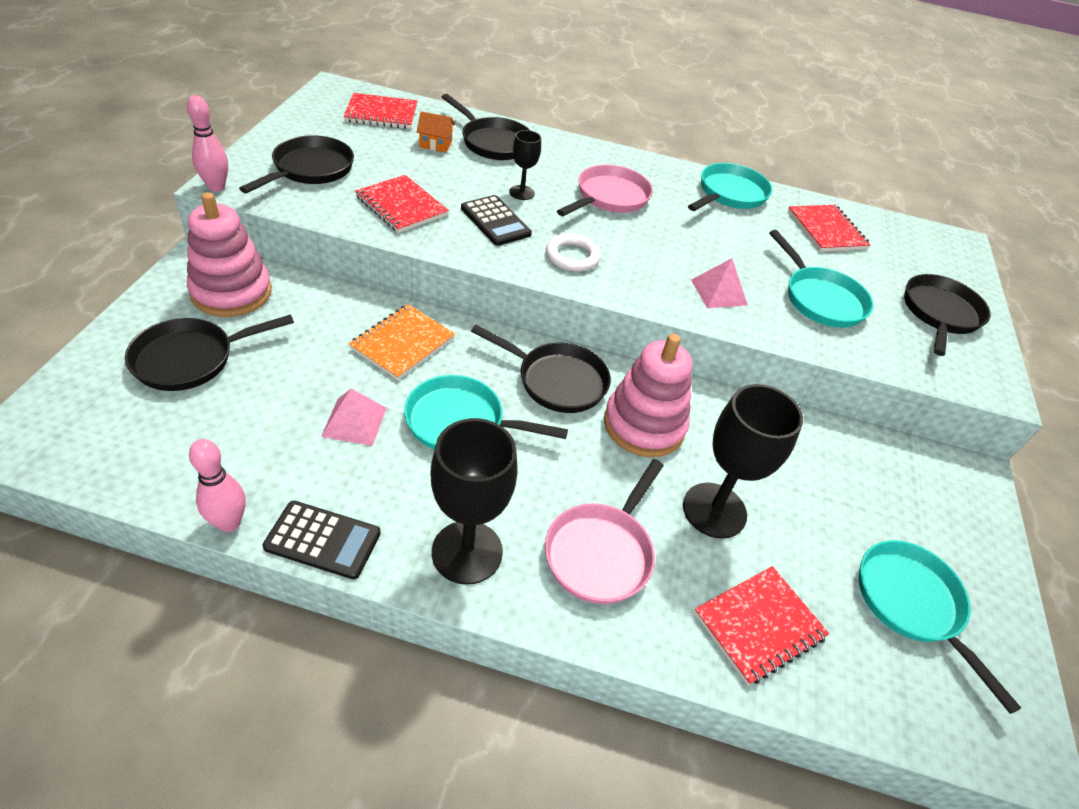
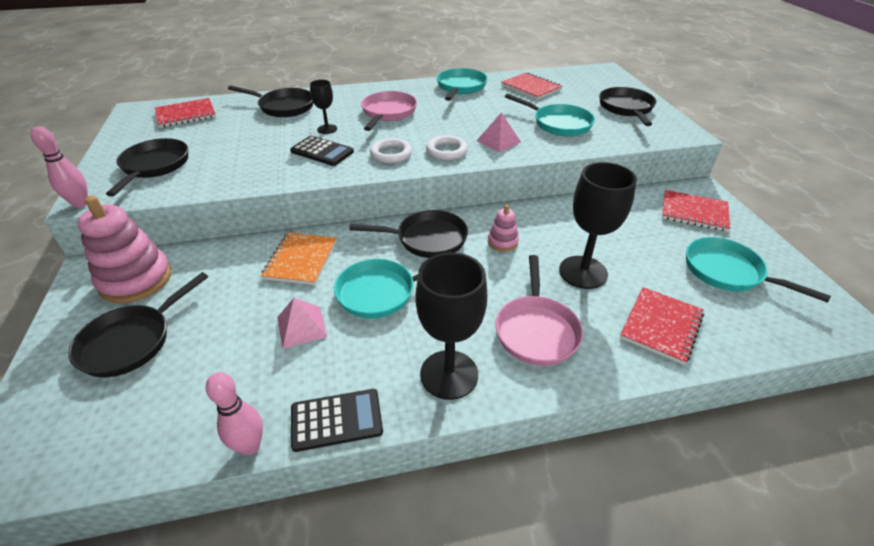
camera: 20 degrees left, 5 degrees down
(401, 206) = (245, 165): red notebook -> red notebook (694, 212)
(435, 144) = (242, 120): orange house -> none
(642, 280) = (446, 151): none -> white ring
(644, 425) = (502, 242): pink stacking toy -> pink stacking toy, size x0.49

